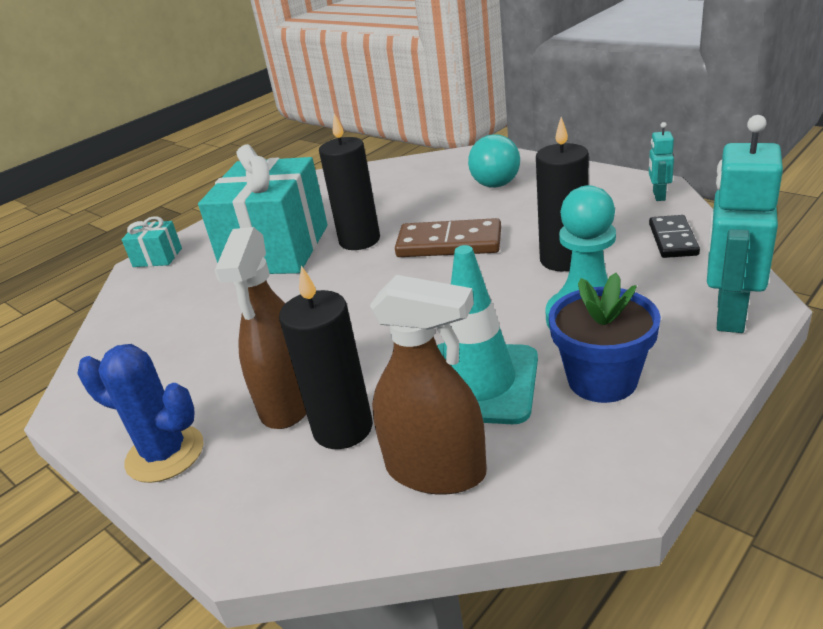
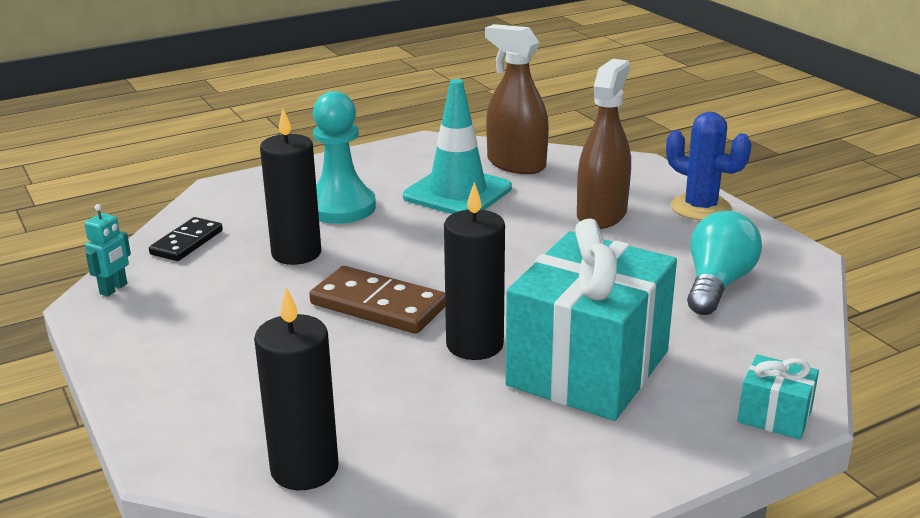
camera: 165 degrees left, 5 degrees down
(343, 428) = (565, 192): black candle -> black candle (304, 469)
(496, 178) = (223, 387): turquoise light bulb -> turquoise light bulb (717, 284)
(602, 380) = (378, 176): blue flower pot -> none
(729, 314) = (250, 186): turquoise robot -> none

